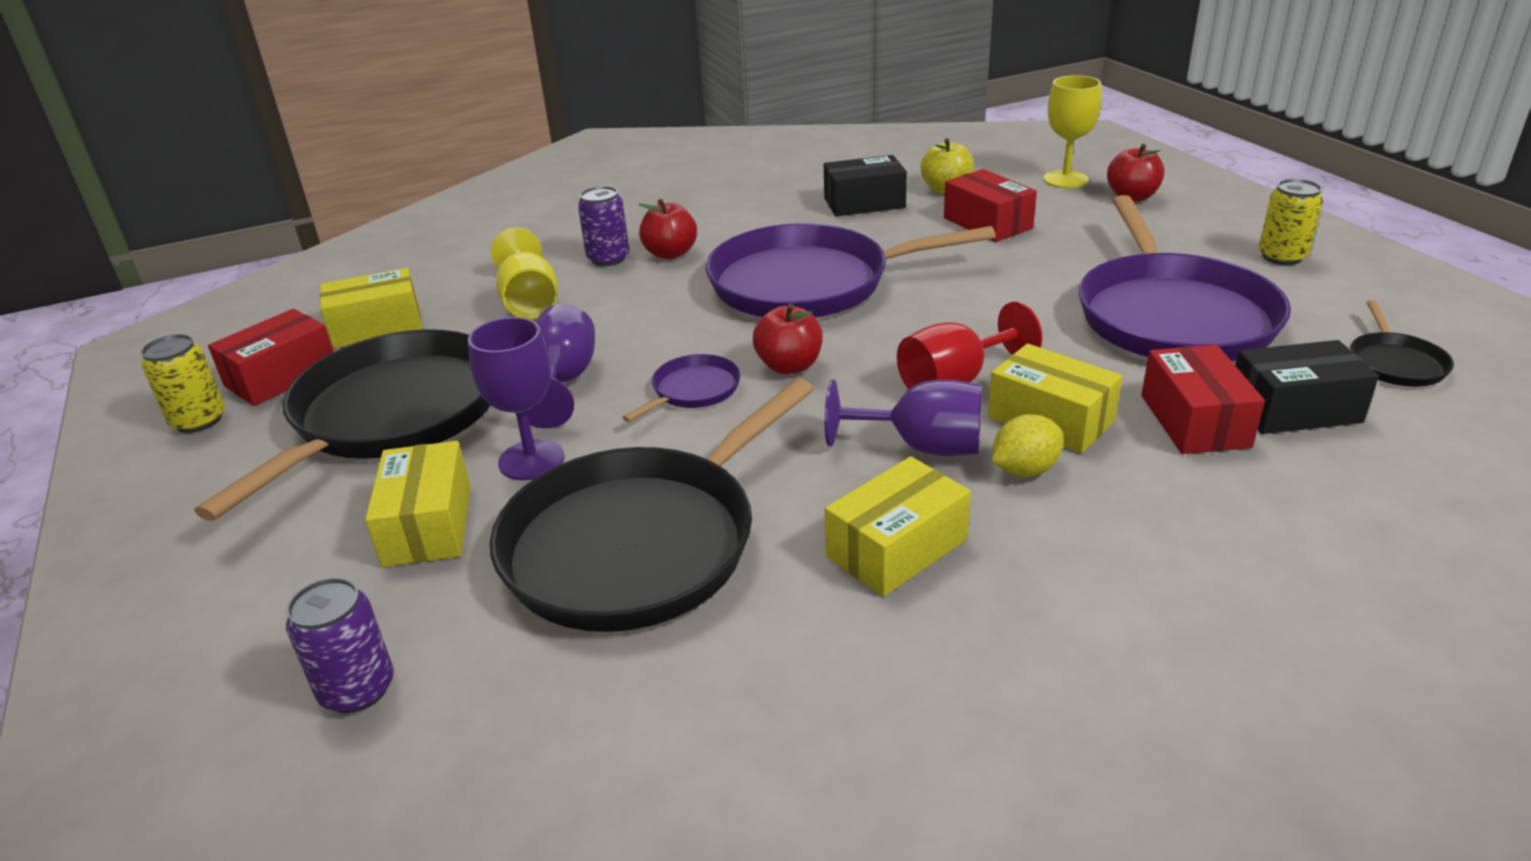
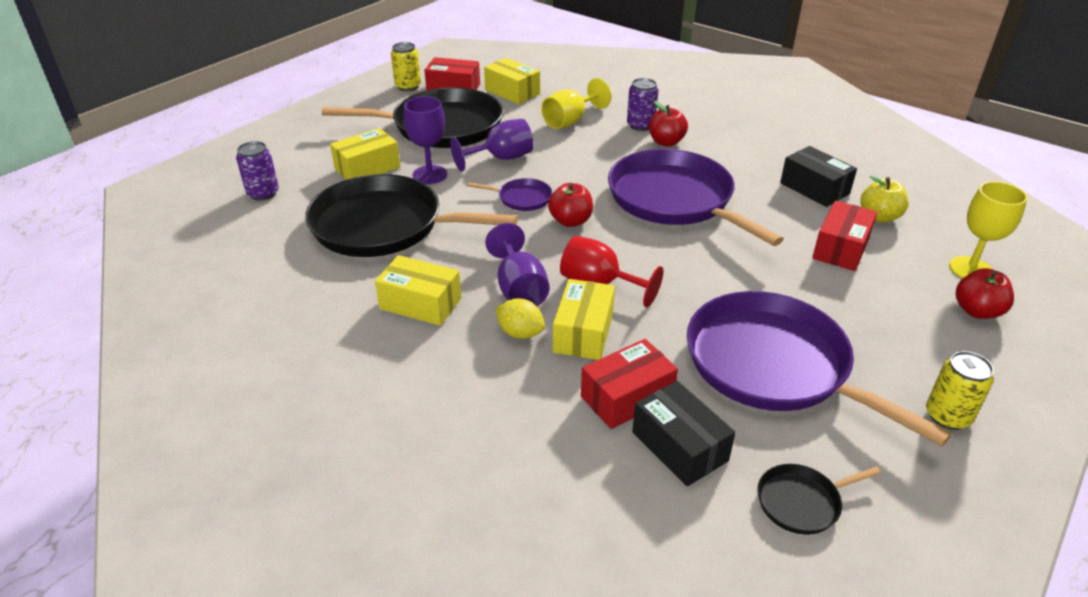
camera: 60 degrees right, 5 degrees up
(1172, 316) = (774, 365): purple pan -> purple pan turned 75 degrees clockwise

